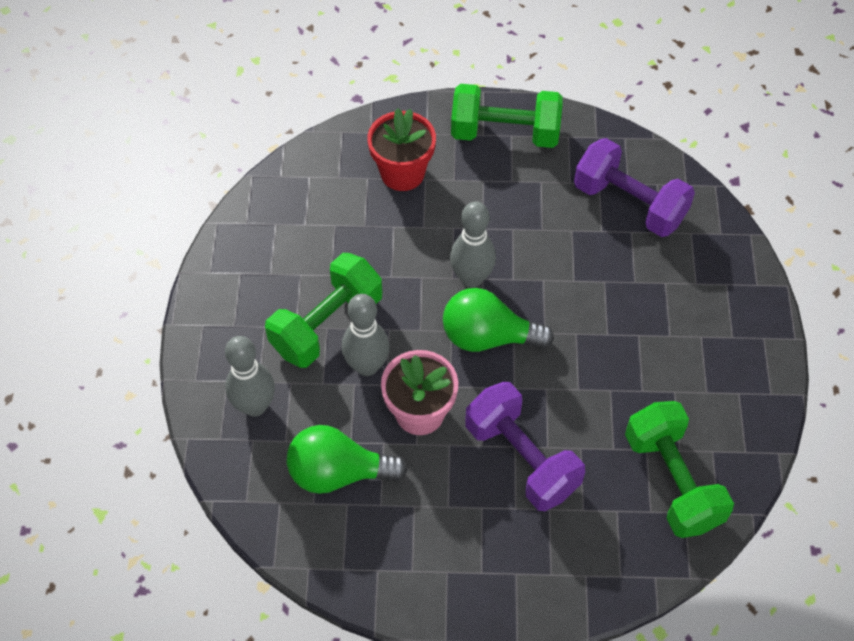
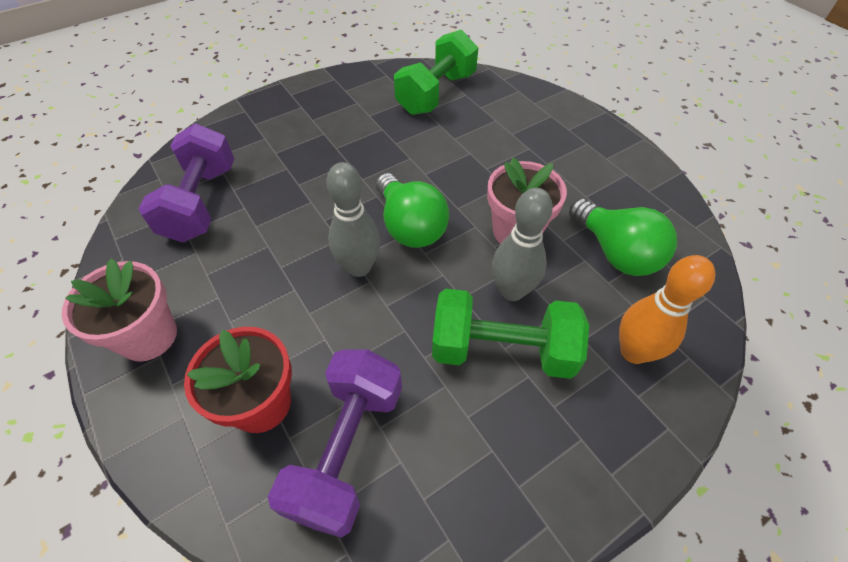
camera: 125 degrees left, 5 degrees down
(255, 406) = (633, 352): grey bowling pin -> orange bowling pin
(505, 133) = (148, 336): green dumbbell -> pink flower pot
(521, 458) = (492, 161): purple dumbbell -> purple dumbbell (347, 449)

